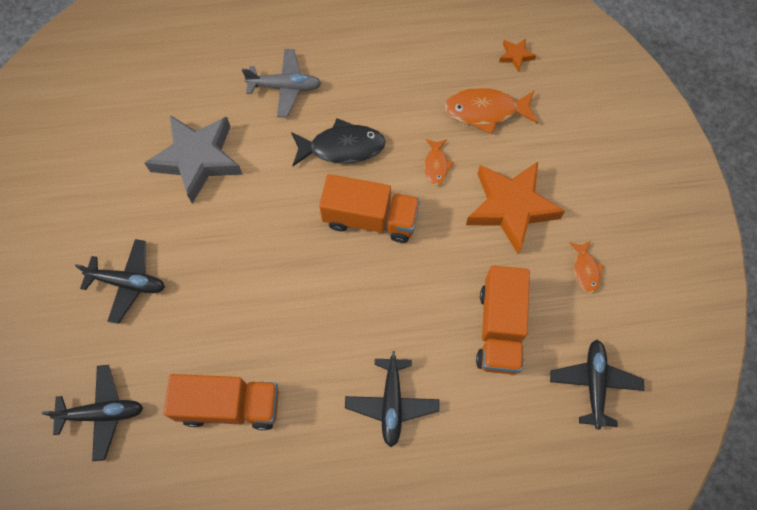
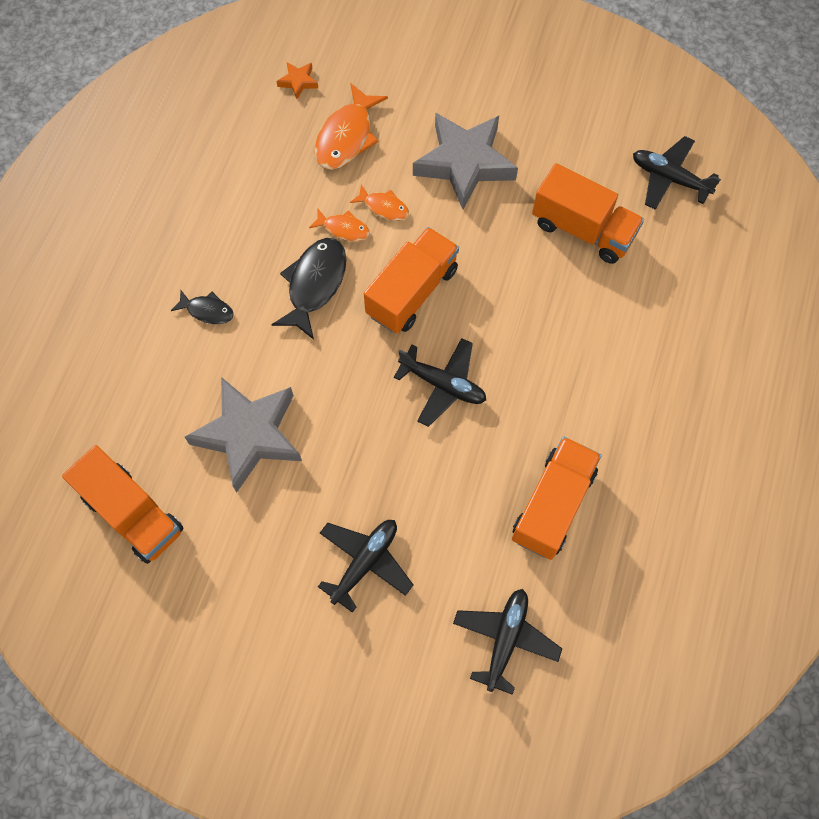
camera: 65 degrees left, 0 degrees up
(109, 115) = (133, 513): none -> orange truck
(285, 87) = (207, 311): grey plane -> black fish
(391, 403) = (615, 353): black plane -> black plane (443, 385)
(511, 208) = (464, 163): orange star -> grey star
(585, 270) = (559, 133): orange fish -> orange fish (343, 229)

